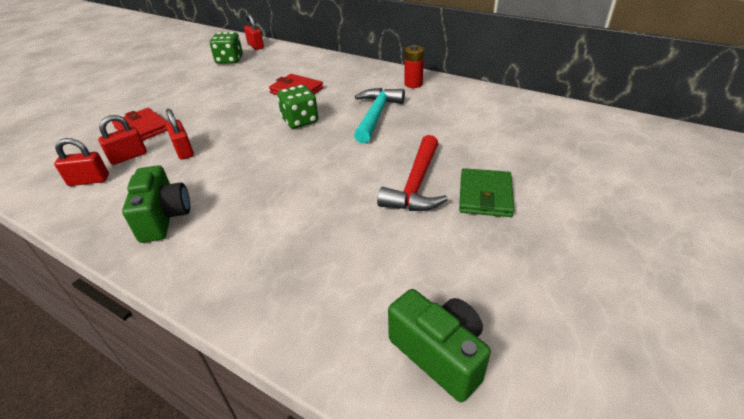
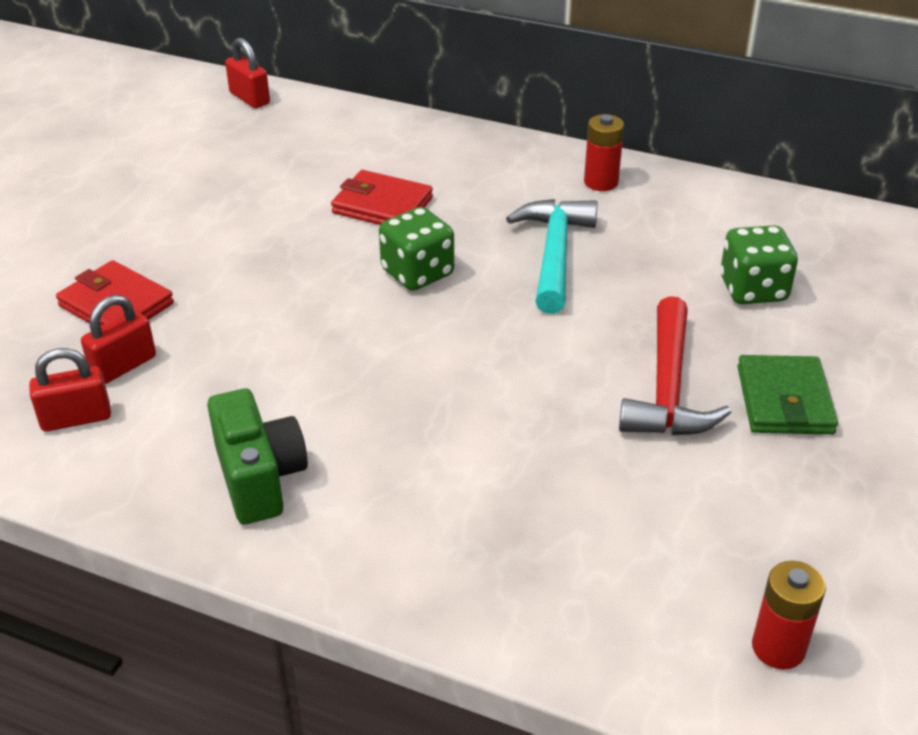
camera: 10 degrees left, 0 degrees up
(184, 151) = (225, 347): red padlock -> none
(229, 60) = (211, 136): green dice -> green dice (753, 289)
(439, 354) = (778, 648): green camera -> red battery

